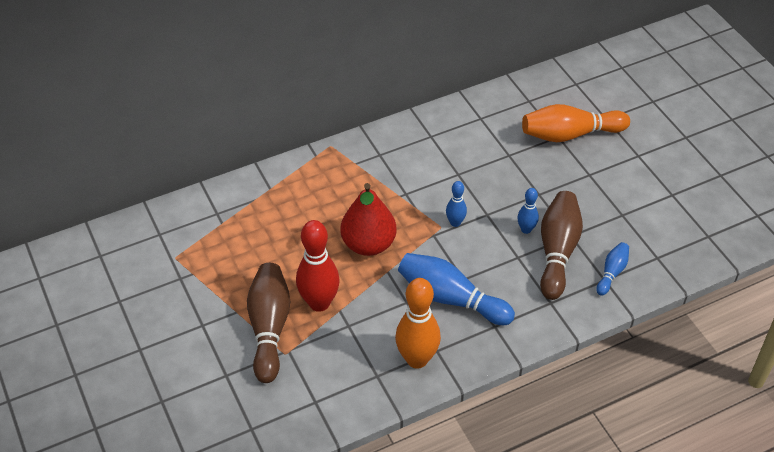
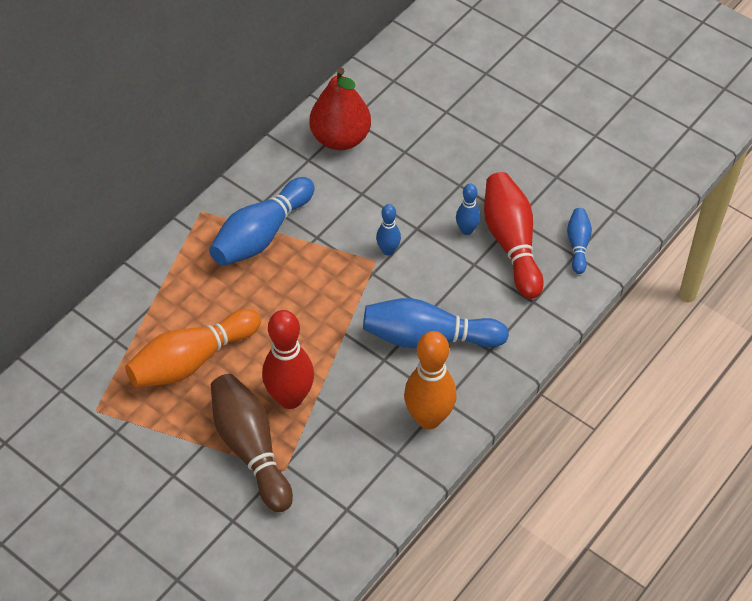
camera: 25 degrees left, 5 degrees up
(365, 177) = (261, 234): none -> blue bowling pin
(368, 244) = (307, 310): red pear -> red pear (340, 138)
(557, 252) = (511, 243): brown bowling pin -> red bowling pin
(570, 134) = (457, 104): orange bowling pin -> orange bowling pin (192, 360)

